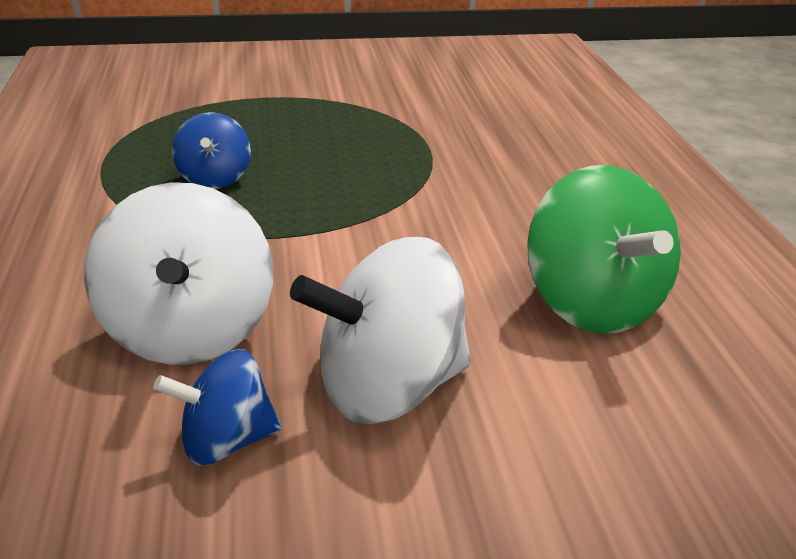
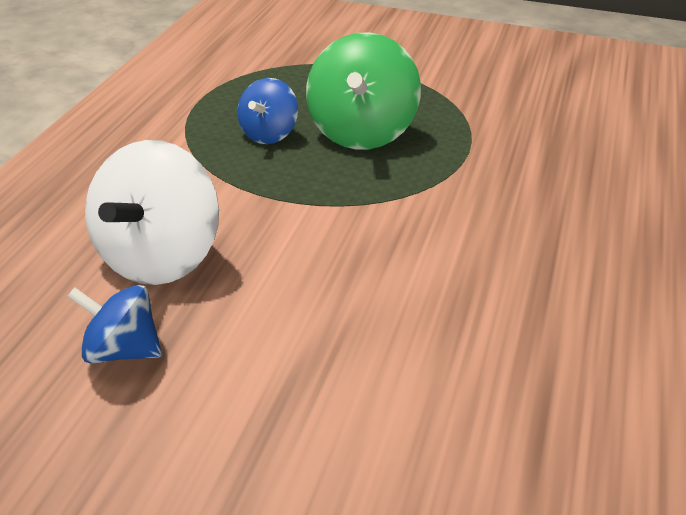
camera: 30 degrees right, 5 degrees up
(388, 384) = (263, 352): white spinning top -> none
(590, 302) = (493, 343): green spinning top -> green spinning top (362, 131)

